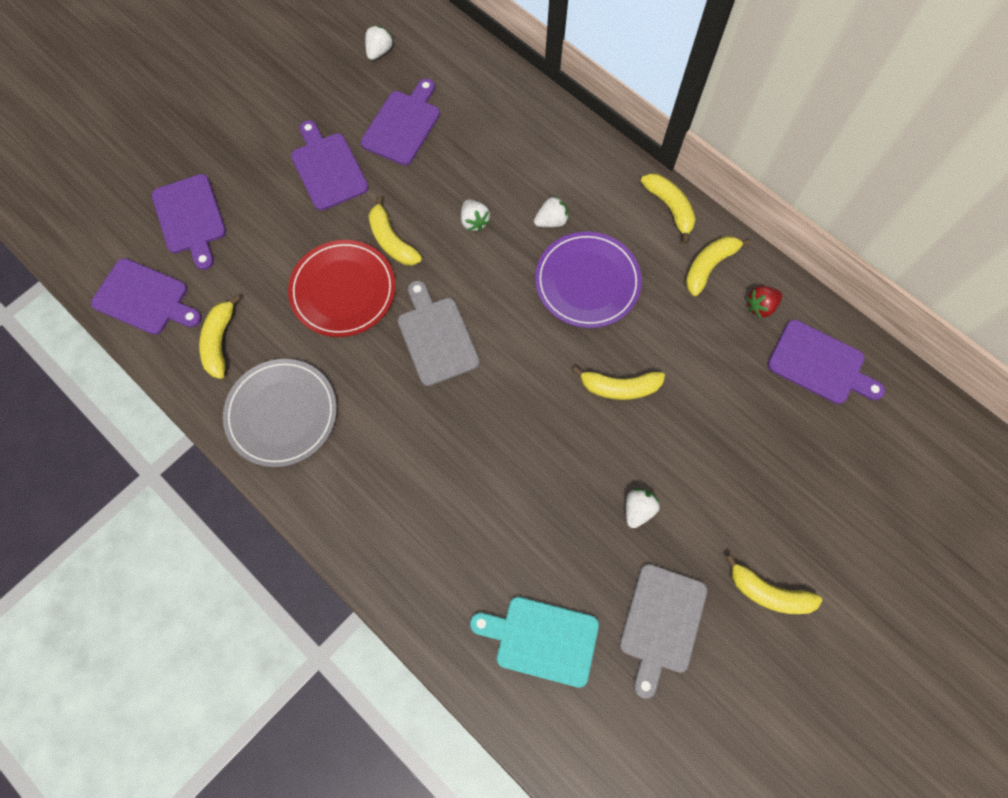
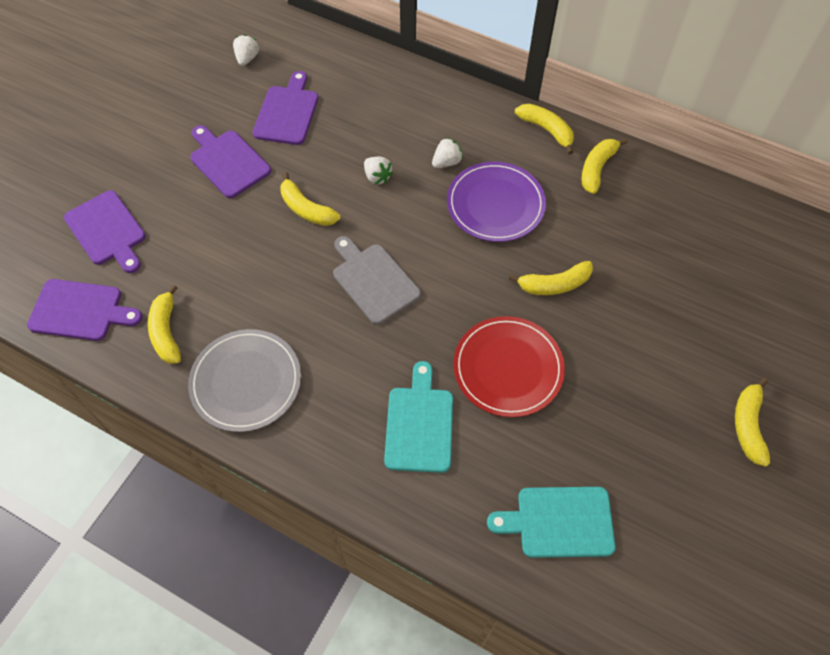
camera: 15 degrees left, 10 degrees down
(343, 290) = (273, 261): red plate -> red plate (508, 368)
(436, 502) = (419, 424): none -> turquoise cutting board
(638, 509) = (607, 384): white strawberry -> none
(661, 623) = (664, 477): grey cutting board -> none
(760, 306) = (652, 191): red strawberry -> none
(768, 592) = (748, 425): yellow banana -> yellow banana turned 90 degrees clockwise
(820, 364) = (720, 225): purple cutting board -> none

